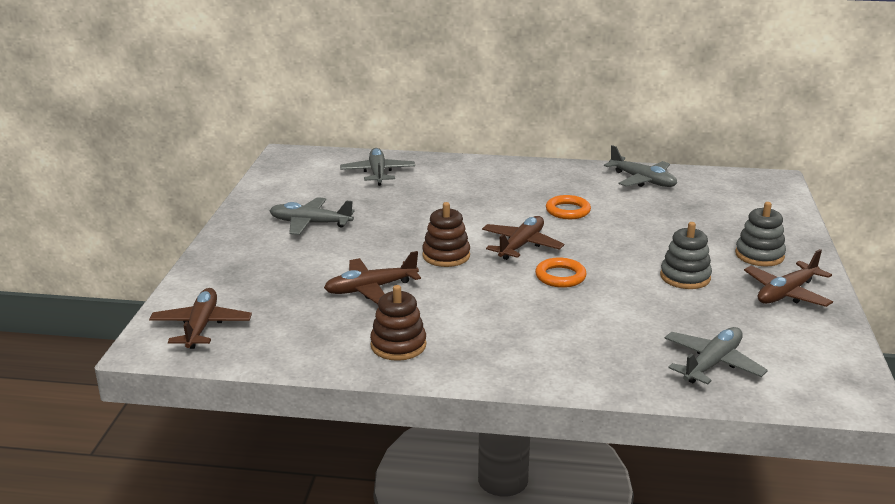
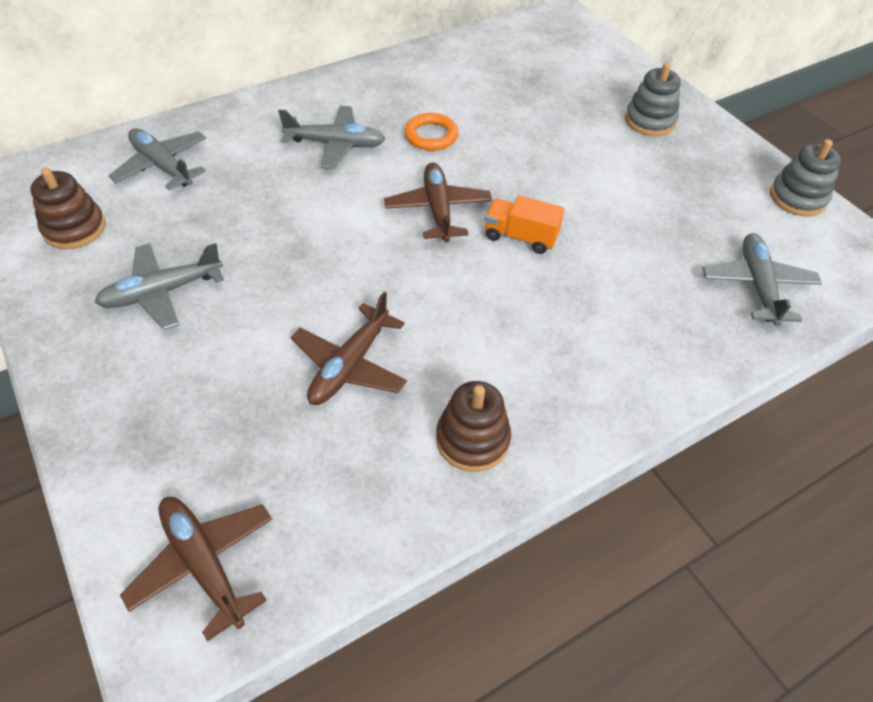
camera: 40 degrees left, 25 degrees up
(446, 256) = (378, 265): brown stacking toy -> brown stacking toy (74, 228)
(560, 276) = (520, 237): orange ring -> orange truck
(642, 180) = (456, 61): grey plane -> grey plane (336, 144)
(685, 277) = (623, 180): grey stacking toy -> grey stacking toy (797, 198)
(786, 293) = (717, 160): brown plane -> none

